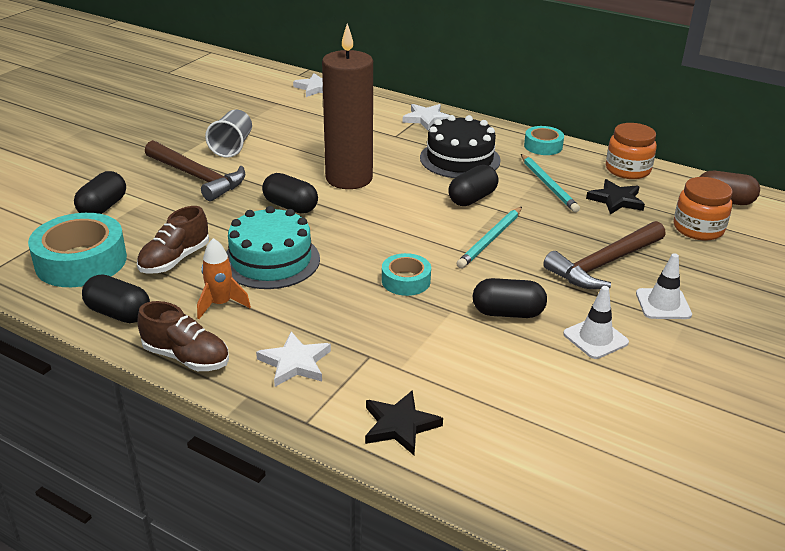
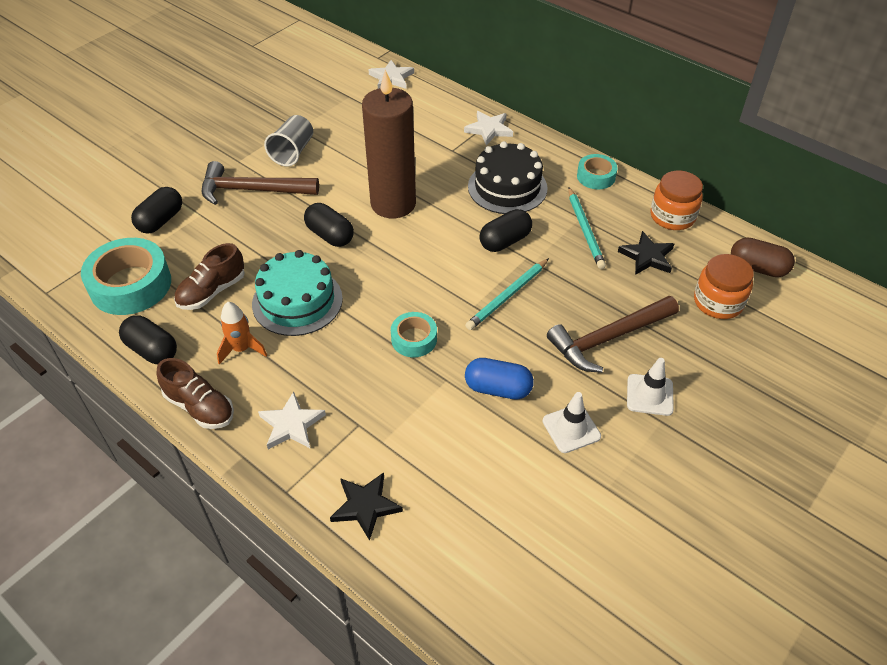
camera: 10 degrees right, 15 degrees up
(197, 177) = (252, 190): brown hammer -> brown hammer turned 135 degrees clockwise
(507, 313) = (498, 388): black capsule -> blue capsule

